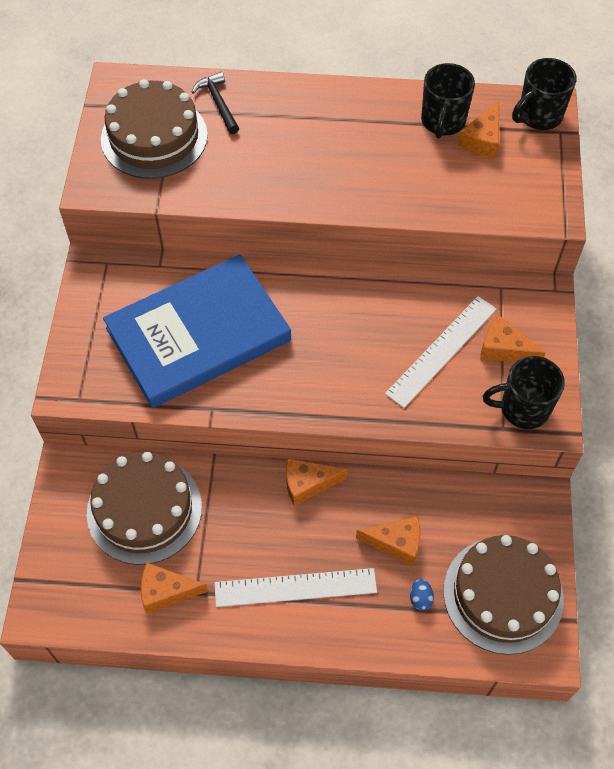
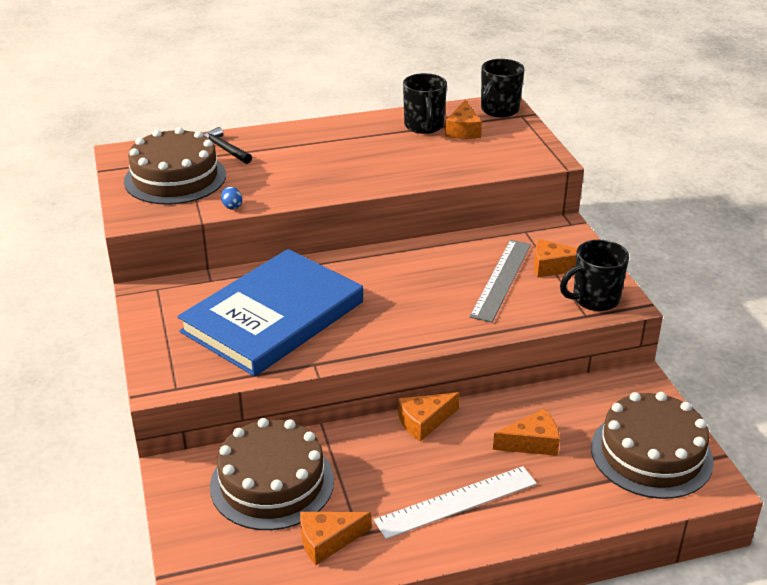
camera: 20 degrees left, 25 degrees down
(420, 598) = (579, 477): blue egg -> blue egg (232, 206)
(442, 351) = (501, 279): white ruler -> grey ruler

